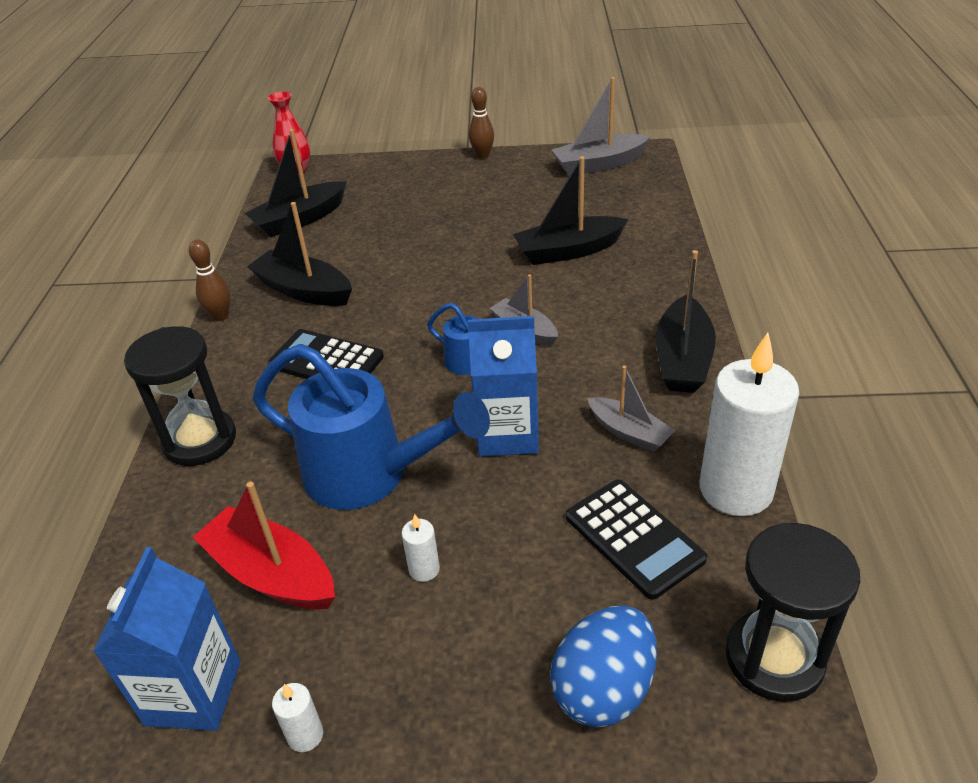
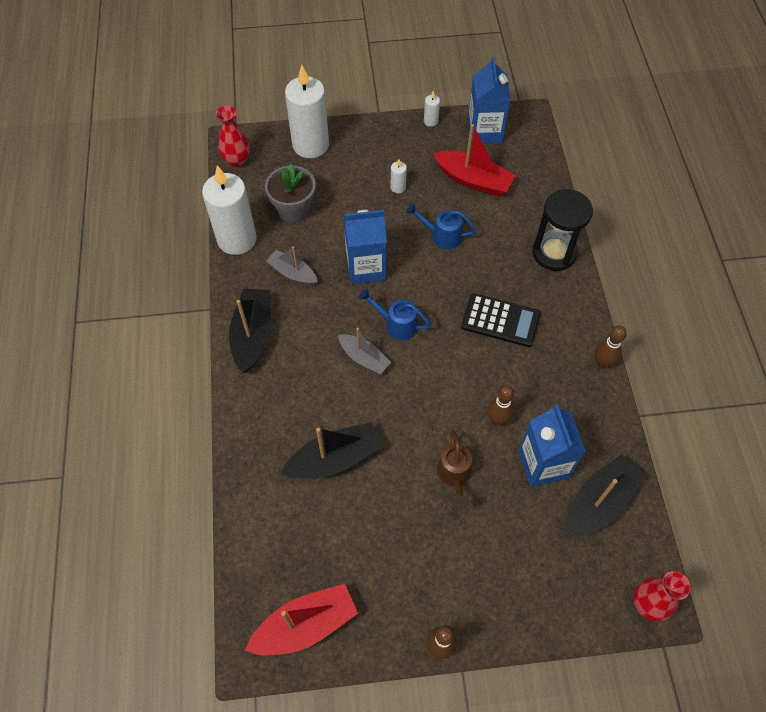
camera: 170 degrees right, 20 degrees up
(304, 290) = (549, 396): black boat -> none
(340, 243) = (543, 464): none -> blue carton
(369, 475) = (442, 236): blue watering can -> blue watering can, size x0.49
(374, 274) = (497, 420): none -> brown bowling pin
(438, 238) = (454, 475): none -> brown watering can
(599, 164) = (305, 625): grey boat -> red boat
(603, 689) = (310, 145): blue egg -> white candle
(634, 538) = (294, 209): black calculator -> grey flower pot
(774, 658) = (237, 161): black hourglass -> red vase

